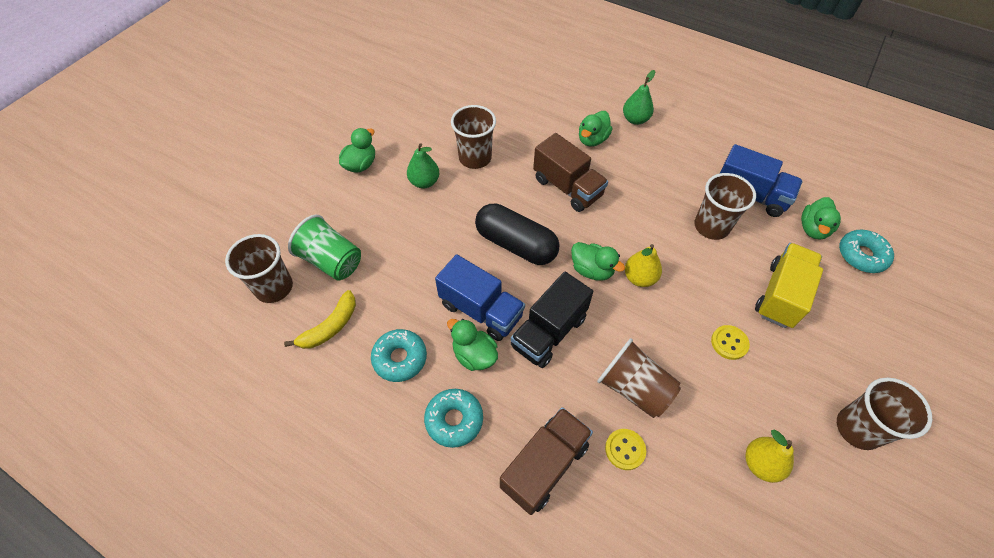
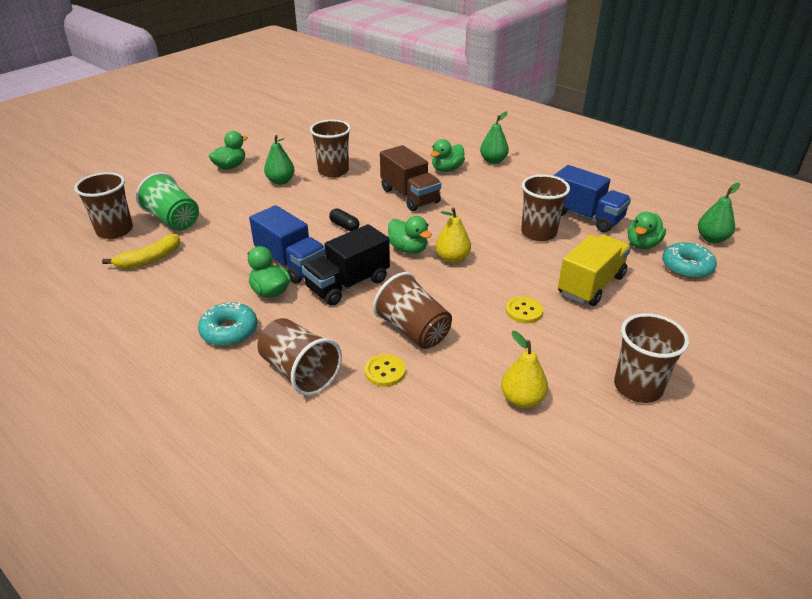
camera: 10 degrees right, 20 degrees down
(400, 358) = (201, 286): turquoise donut -> none
(516, 244) = (344, 226): black capsule -> black capsule, size x0.43
(544, 465) = (300, 372): brown truck -> brown cup
(874, 211) = (711, 239): none -> green pear

